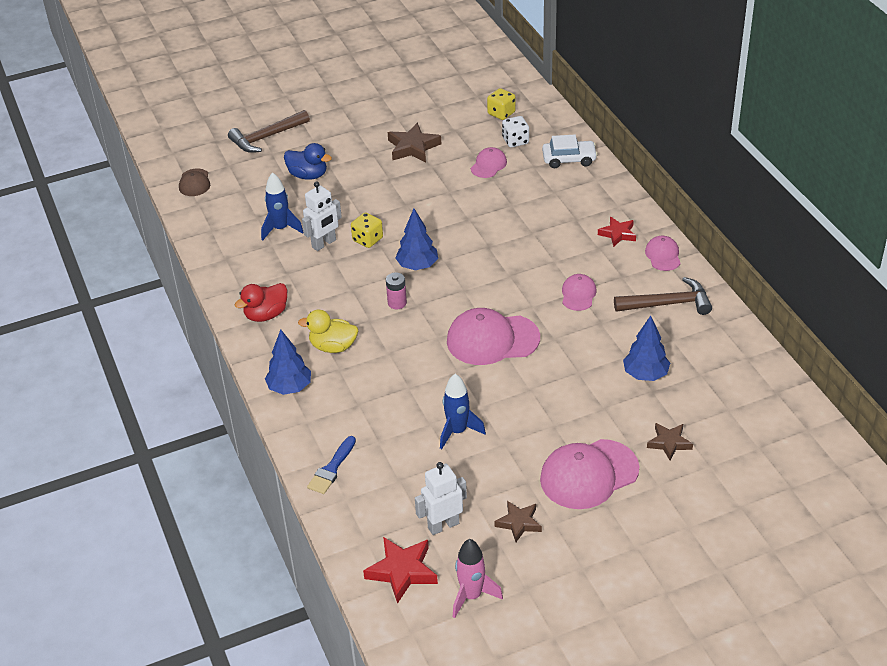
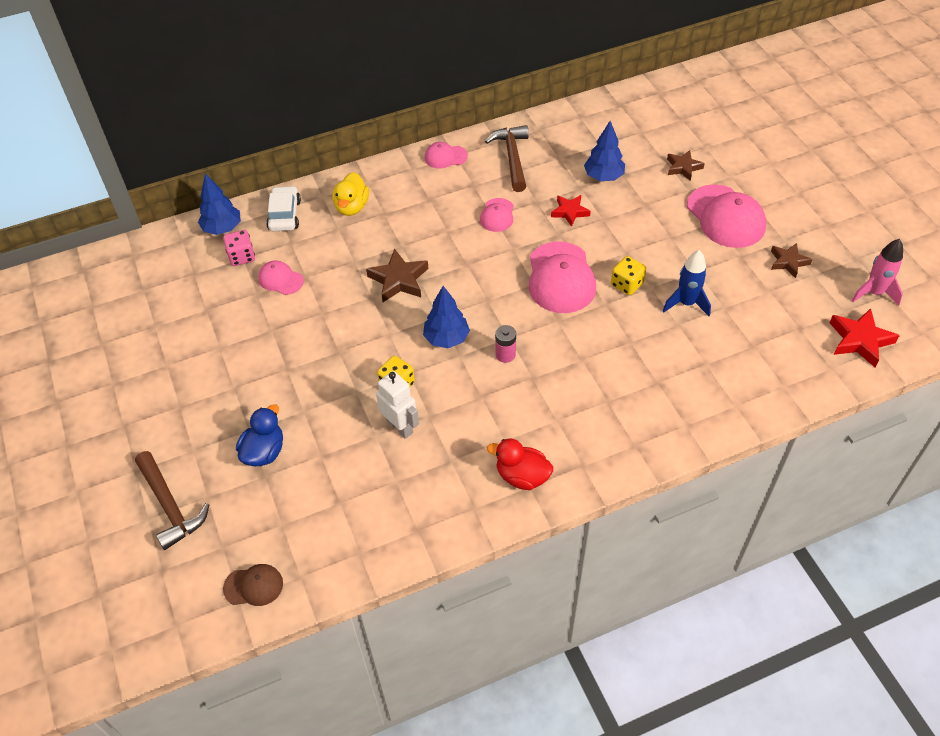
camera: 90 degrees left, 10 degrees up
(266, 315) = (522, 476): red duck -> red duck turned 150 degrees clockwise
(281, 229) = (367, 474): blue rocket -> none
(290, 388) = (638, 443): blue tree -> blue tree (222, 228)
(332, 469) = (747, 399): blue brush -> none
(333, 347) = (573, 408): yellow duck -> yellow duck (352, 207)
(413, 147) = (231, 347): brown star -> brown star (399, 280)
(443, 525) = (801, 312): white robot -> none
(501, 113) = (186, 268): yellow dice -> yellow dice (627, 284)
(515, 141) = (241, 256): white dice -> pink dice
(578, 294) = (497, 215): pink cap -> pink cap turned 90 degrees counterclockwise
(617, 234) = (411, 185): red star -> red star (570, 212)

